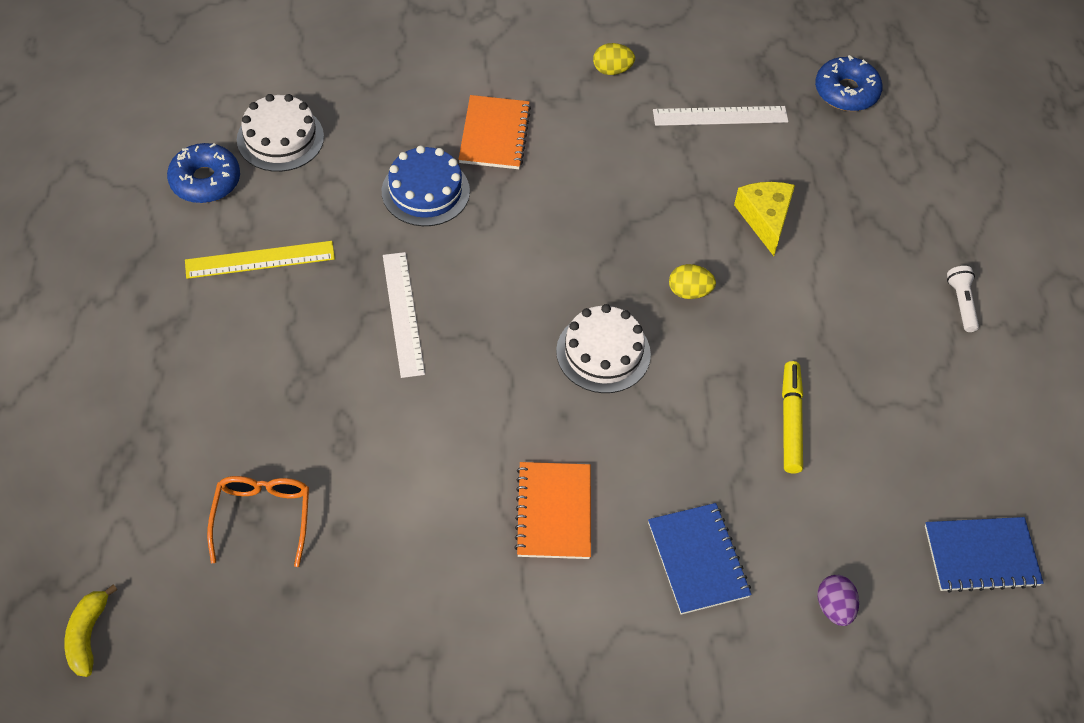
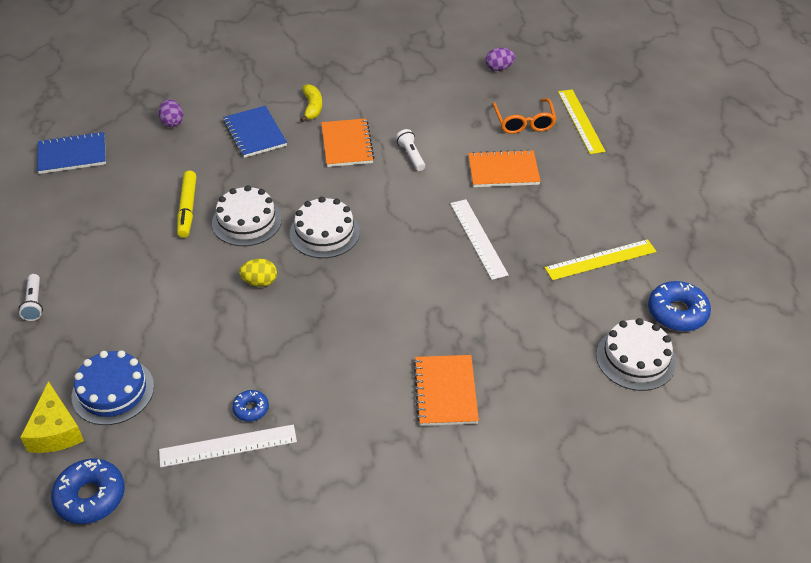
camera: 175 degrees right, 10 degrees down
(88, 635) = (592, 68): yellow banana -> yellow banana (312, 107)
(171, 506) = (580, 121): none -> yellow ruler
(254, 662) = (499, 68): none -> purple egg
(331, 422) = (503, 171): none -> orange notebook
(425, 191) = (491, 330): blue cake -> blue cake (113, 391)
(459, 473) = (411, 156): none -> white flashlight
(612, 70) = (341, 482): yellow egg -> none
(698, 147) = (251, 409): none -> blue donut
(707, 387) = (247, 221): none -> white cake
(765, 219) = (192, 349): yellow cheese -> yellow cheese (55, 431)

